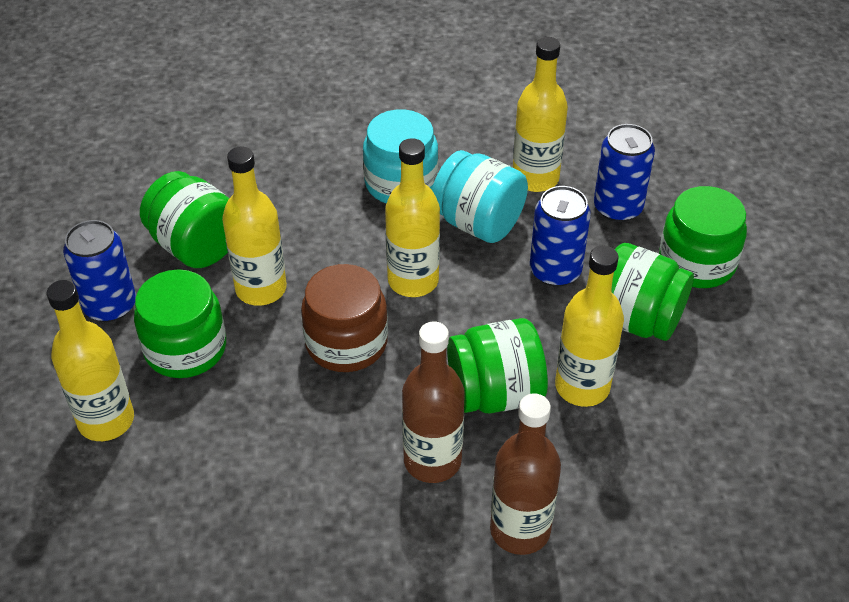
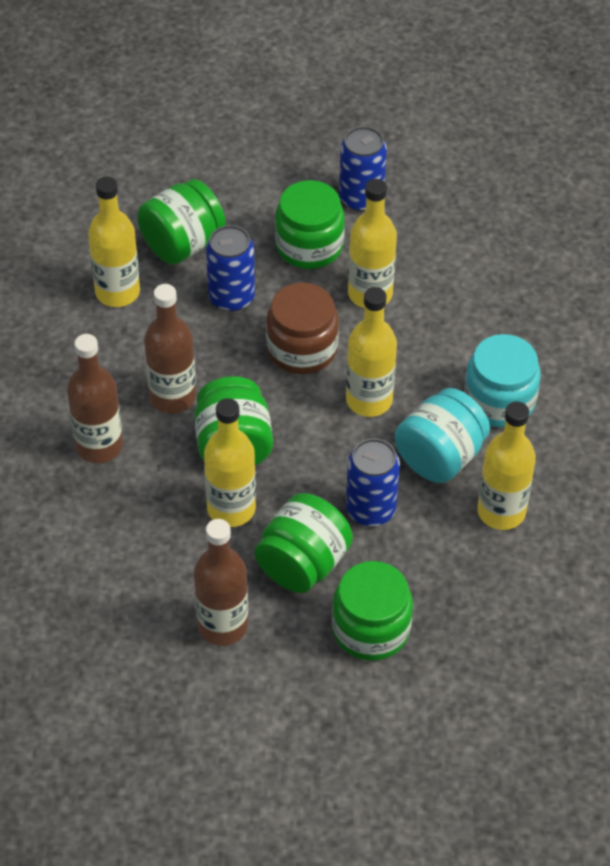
camera: 95 degrees right, 5 degrees up
(106, 420) = (243, 201): yellow bottle -> yellow bottle (117, 292)
(196, 246) = (425, 250): green jar -> green jar (182, 244)
(618, 208) = (453, 576): blue can -> blue can (231, 297)
(733, 379) = (222, 625): none -> brown bottle

